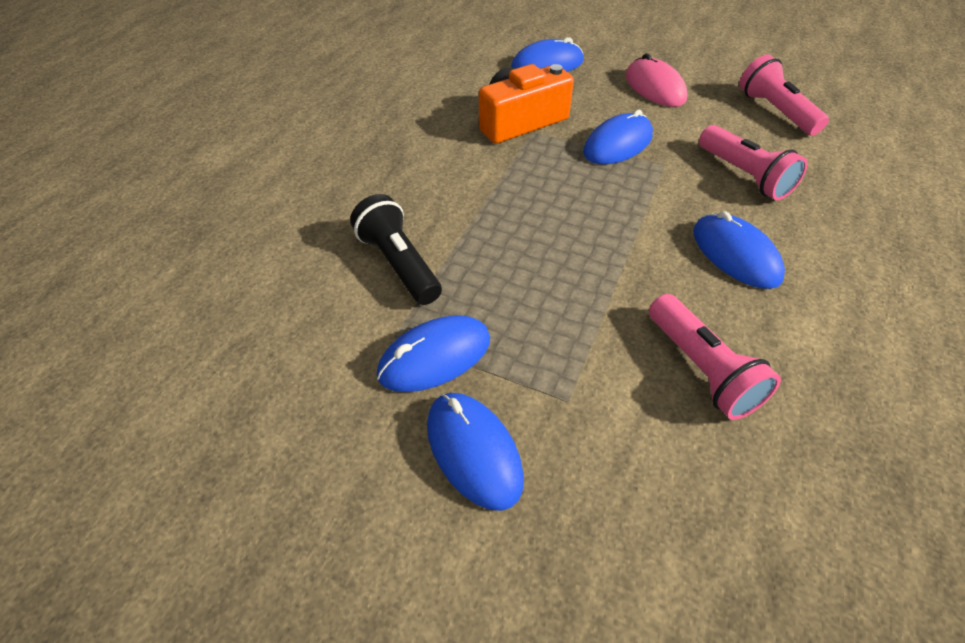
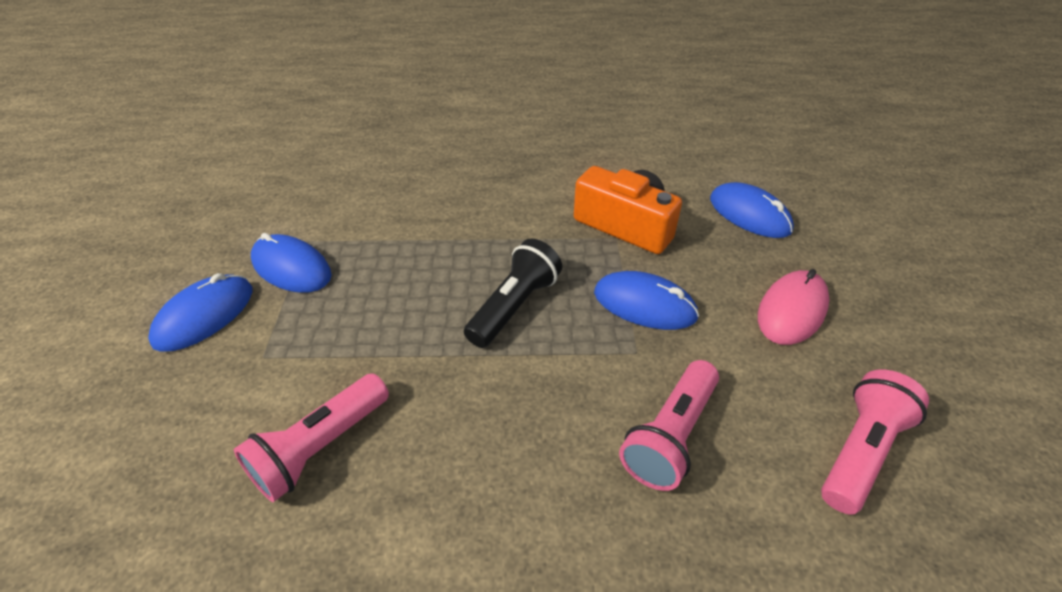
camera: 65 degrees right, 5 degrees down
(399, 264) = (385, 218): black flashlight -> black flashlight (514, 306)
(735, 254) = (508, 449): blue mouse -> none

